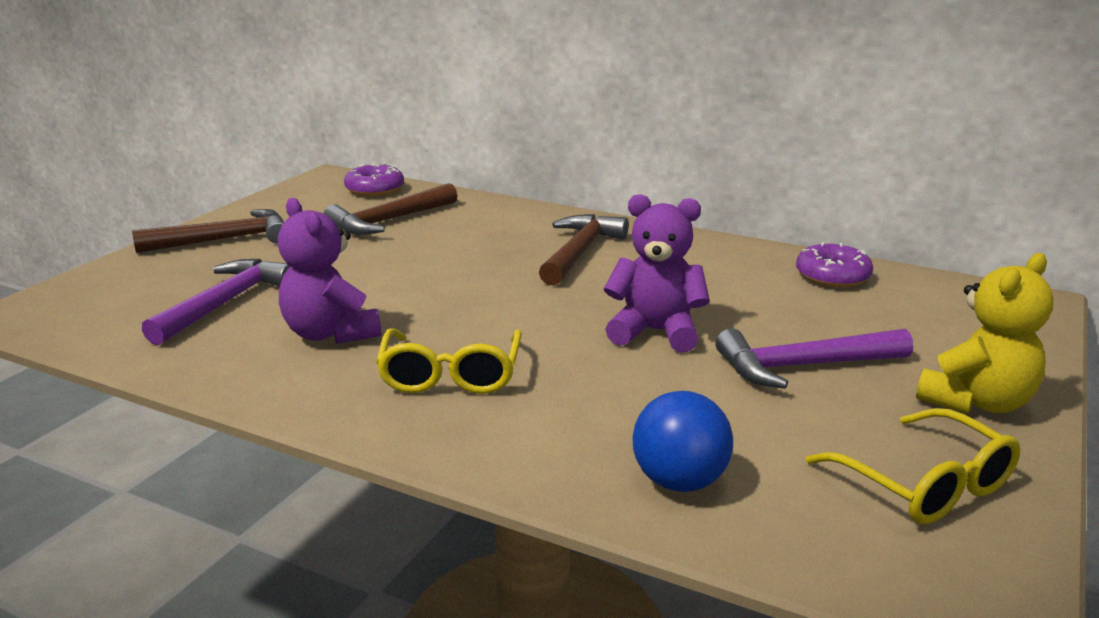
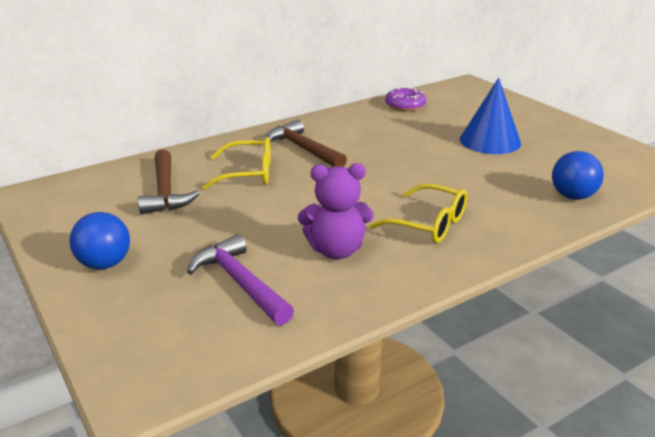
camera: 60 degrees left, 5 degrees up
(224, 240) = (105, 264): brown hammer -> blue ball
(374, 189) = (90, 183): purple donut -> none
(655, 332) = (426, 160): purple teddy bear -> none
(803, 366) = (490, 141): purple hammer -> blue cone
(924, 484) = (599, 152): yellow glasses -> yellow glasses (248, 173)
(976, 402) = (544, 122): yellow teddy bear -> none

